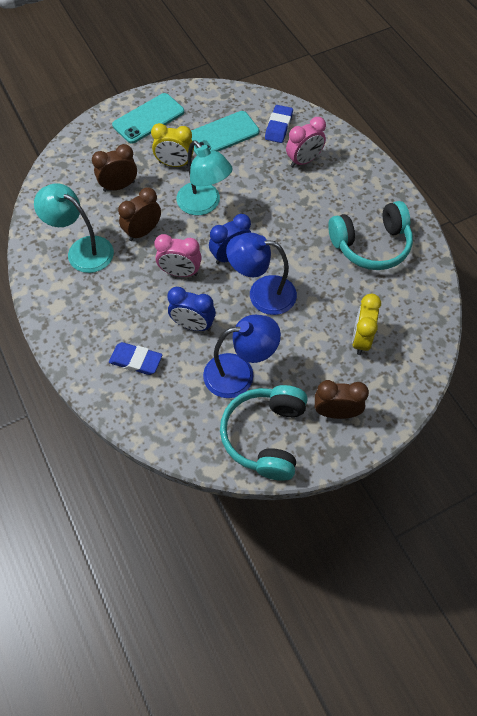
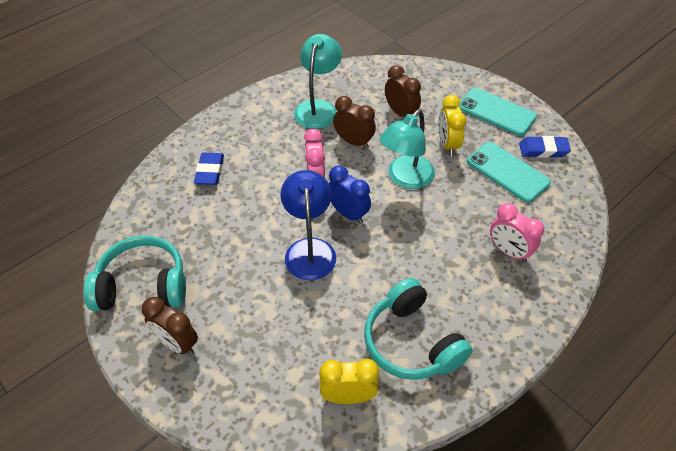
camera: 75 degrees right, 10 degrees down
(193, 325) = (257, 202): blue clock -> none
(239, 373) = (210, 250): blue lamp -> none
(278, 126) = (548, 218): blue eraser -> blue eraser (543, 150)
(336, 412) = (177, 343): brown clock -> brown clock turned 135 degrees clockwise
(361, 339) = (274, 353): yellow clock -> yellow clock (348, 396)

